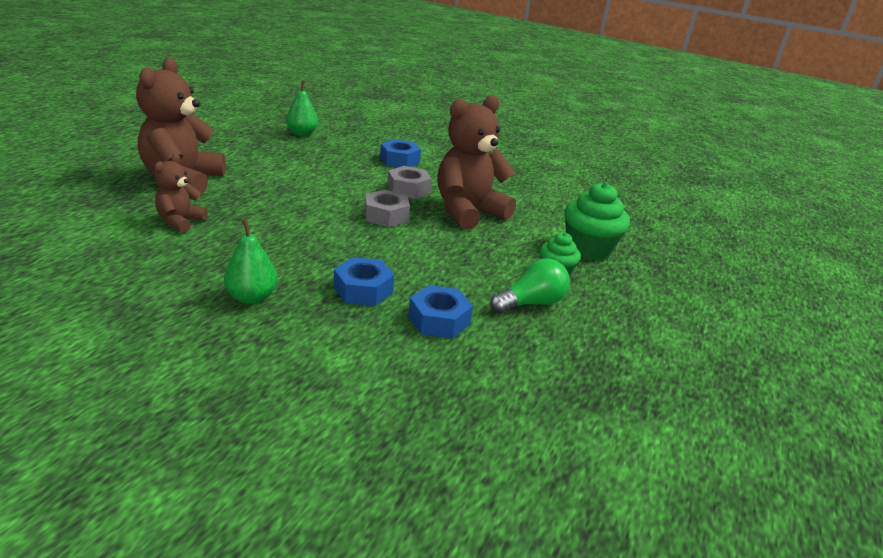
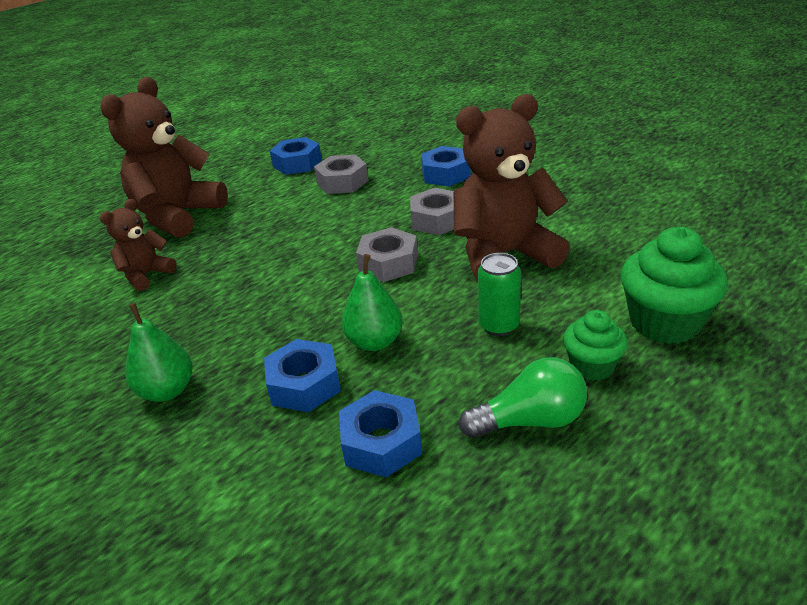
camera: 25 degrees right, 5 degrees up
(272, 147) = (297, 163): none -> blue nut
(302, 134) = (342, 142): green pear -> green pear (375, 342)
(319, 162) = (342, 182): none -> grey nut
(485, 252) = (499, 325): none -> green can

